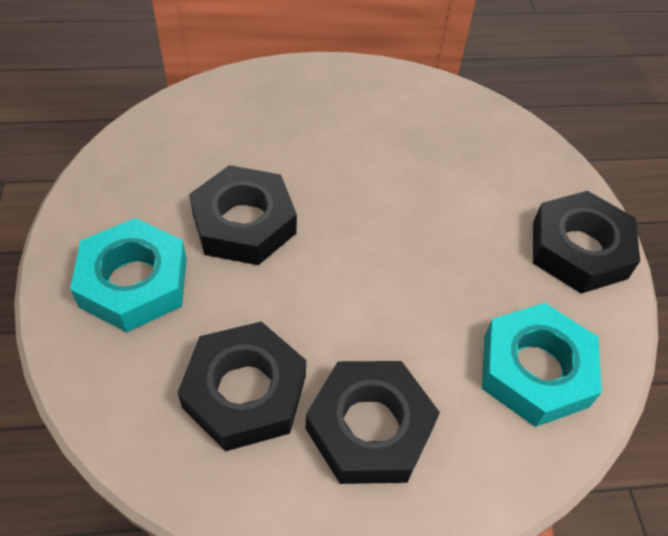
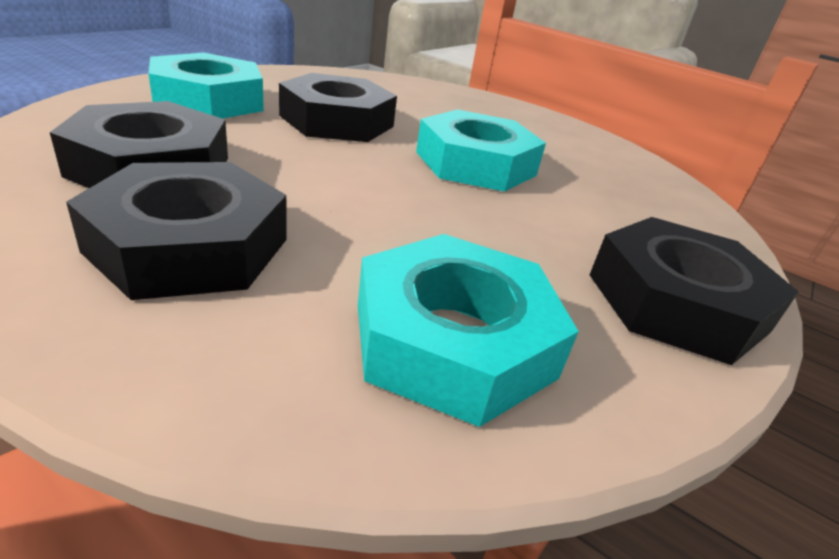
camera: 40 degrees right, 20 degrees down
(377, 196) = (476, 163): none -> turquoise nut

